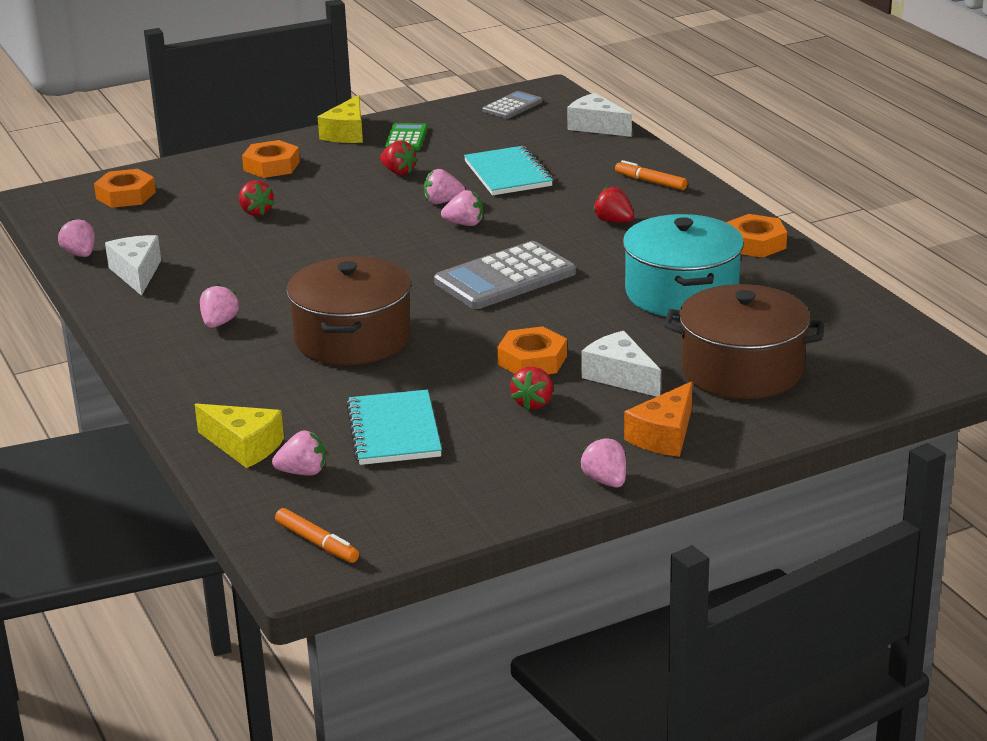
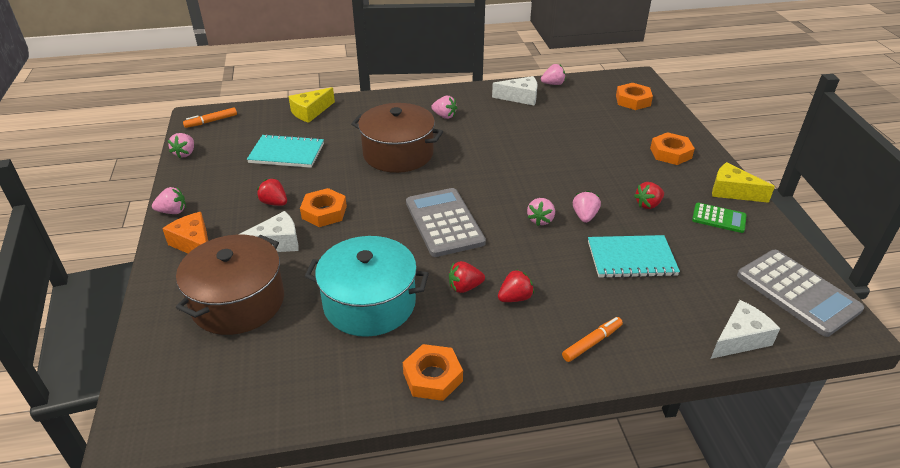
camera: 105 degrees right, 10 degrees up
(256, 212) = (592, 140): red strawberry -> red strawberry (464, 287)
(303, 472) = (273, 124): pink strawberry -> pink strawberry (185, 153)
(512, 106) = (797, 292): grey calculator -> grey calculator, size x1.84

